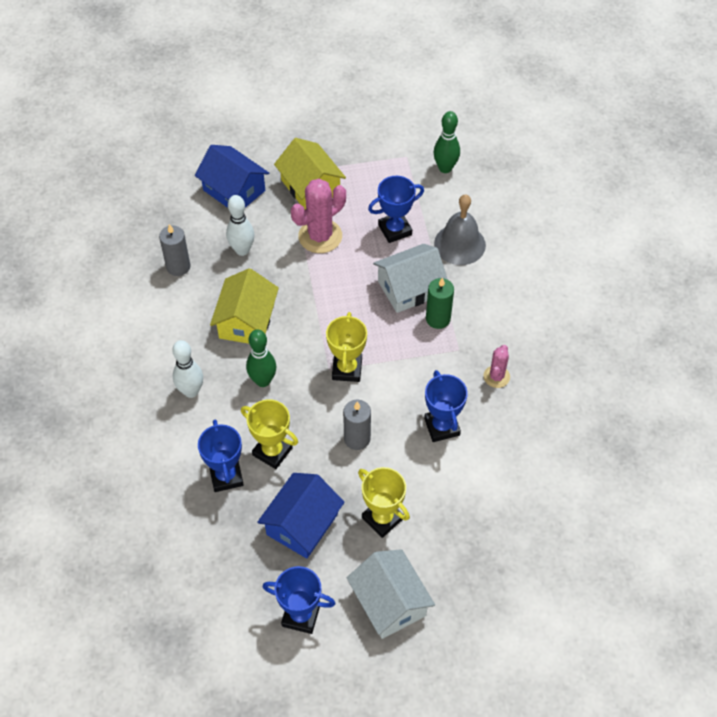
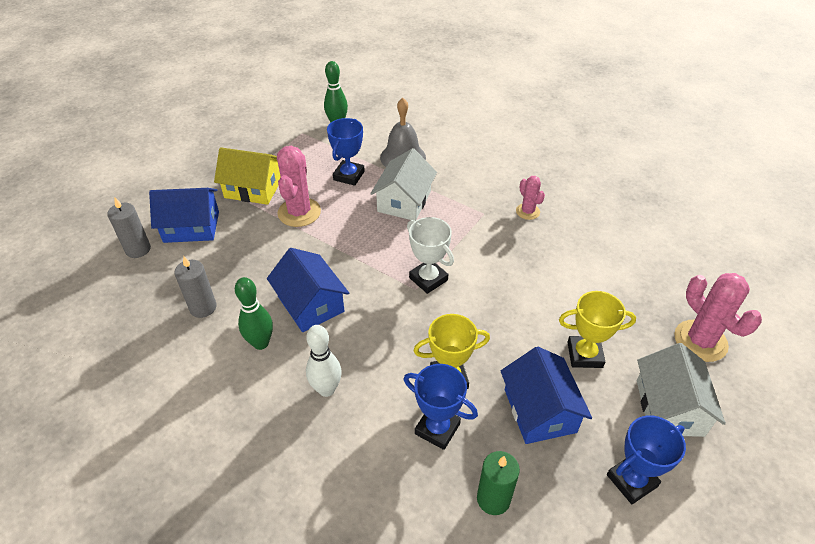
camera: 45 degrees left, 10 degrees down
(242, 250) = (247, 260): white bowling pin -> none
(247, 321) = (311, 304): yellow house -> blue house
(263, 381) = (376, 334): green bowling pin -> green bowling pin (261, 343)
(347, 369) = (428, 279): yellow trophy -> white trophy
(357, 438) = (496, 317): grey candle -> grey candle (138, 249)
(389, 602) = (669, 407): white house -> white house turned 75 degrees clockwise
(438, 319) = (446, 205): green candle -> green candle (493, 499)
(442, 427) = (538, 265): blue trophy -> none
(481, 586) = (700, 341): none -> pink cactus

